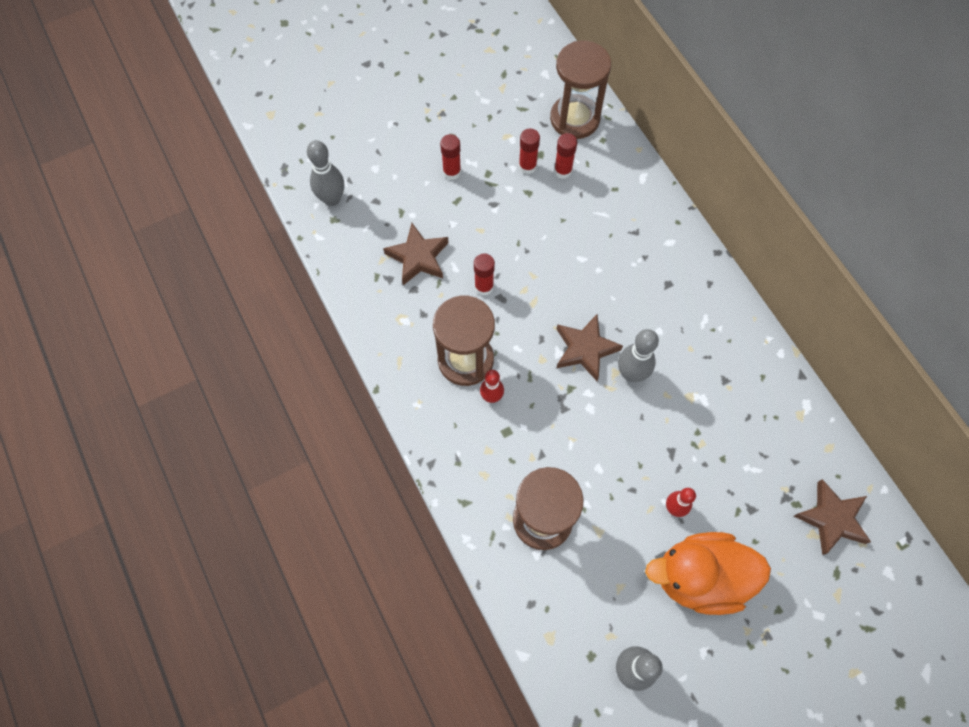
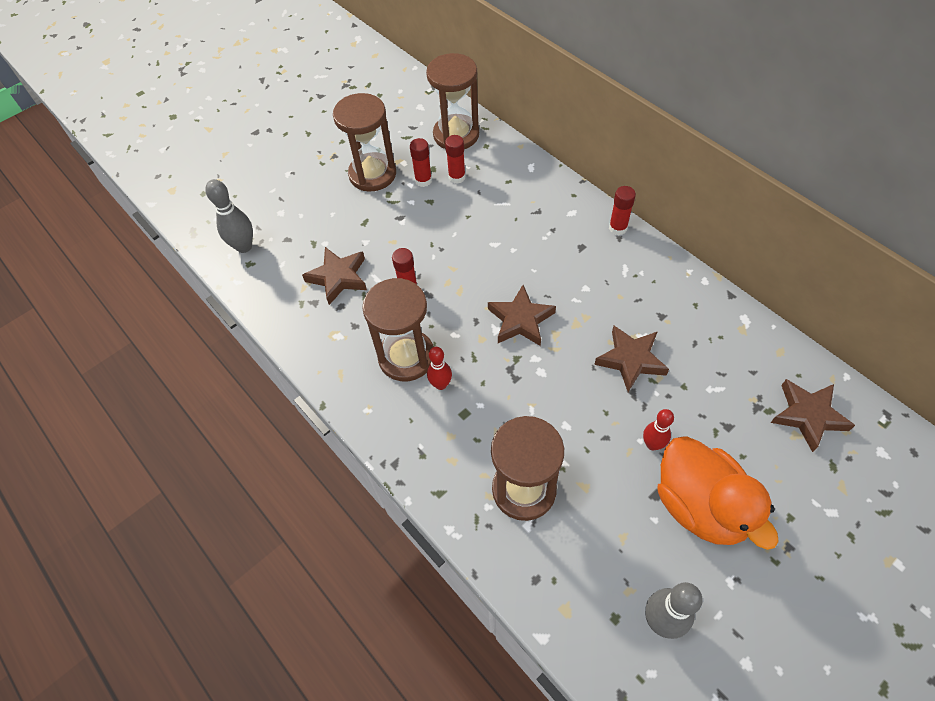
camera: 10 degrees left, 10 degrees down
(452, 172) = (354, 200): red glue stick -> red glue stick (618, 228)
(477, 146) = (372, 174): none -> brown hourglass
(631, 374) = (571, 331): grey bowling pin -> none
(680, 418) = (630, 360): none -> brown star
(699, 577) = (700, 505): orange duck -> orange duck turned 105 degrees counterclockwise

